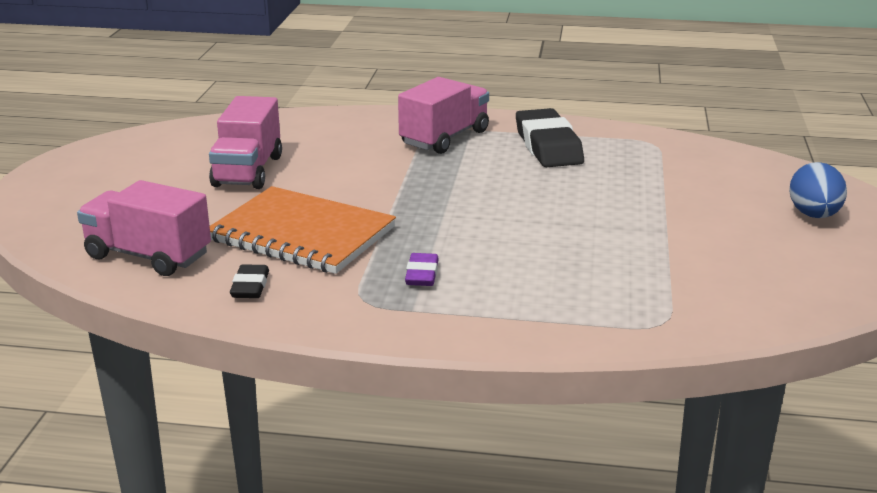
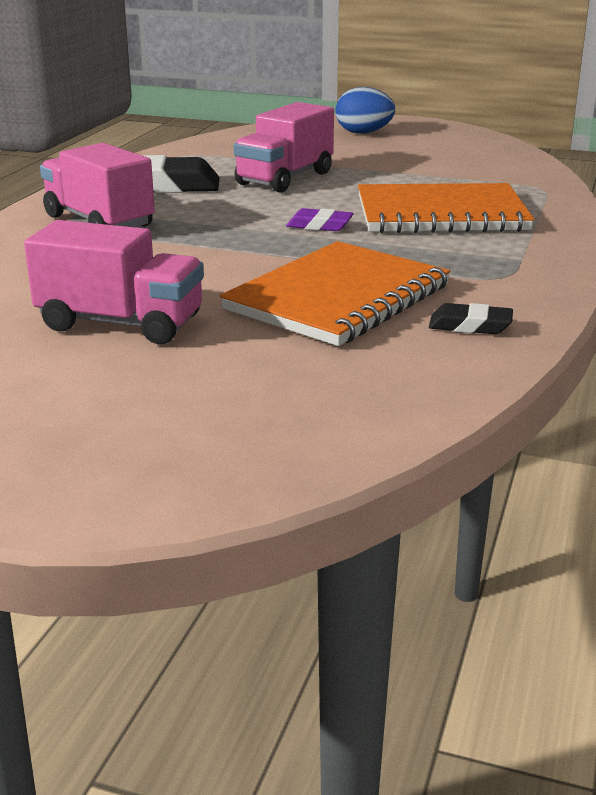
camera: 80 degrees left, 0 degrees up
(148, 256) = (375, 386): pink truck -> pink truck (285, 178)
(422, 274) = (449, 251): purple eraser -> purple eraser (319, 226)
(530, 268) = (441, 214): none -> orange notebook

